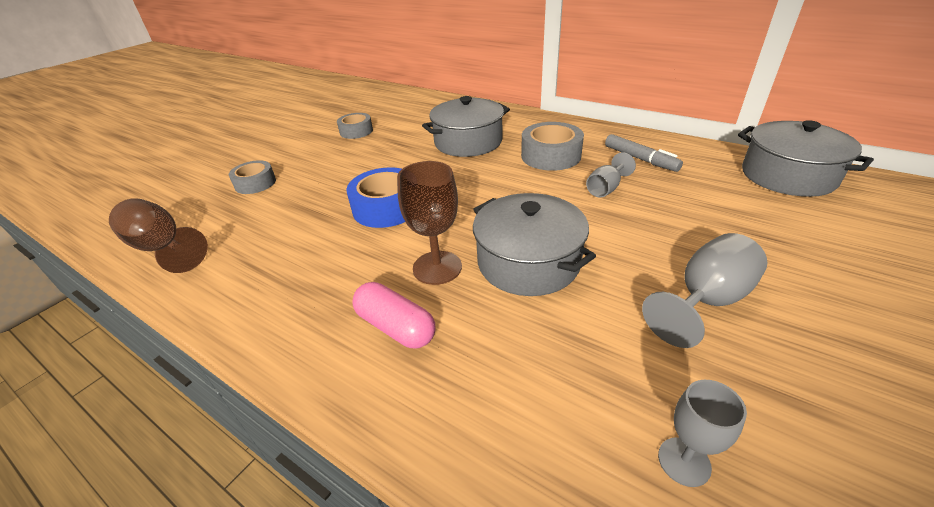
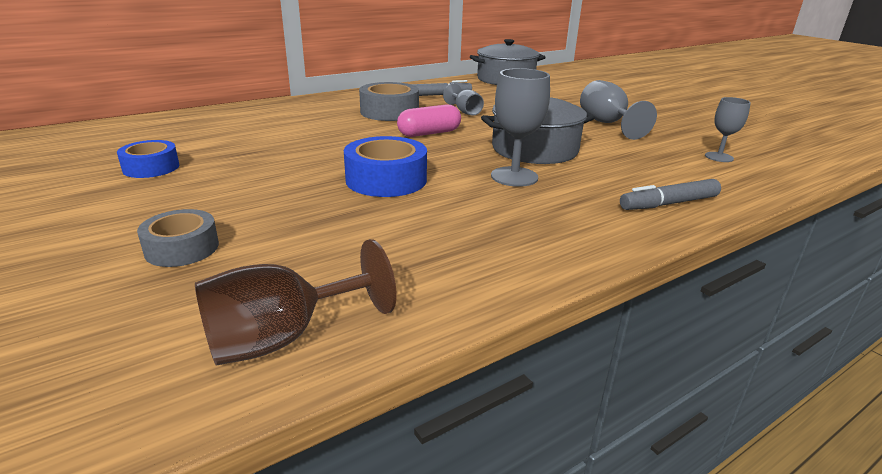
camera: 70 degrees left, 10 degrees down
(356, 131) = (151, 167): grey tape -> blue tape
(395, 327) = (582, 203): pink capsule -> pink capsule (429, 133)
(431, 404) = (669, 204): none -> grey marker
(437, 267) = (514, 177): brown goblet -> grey goblet
(468, 142) = (306, 128): grey pot -> none

